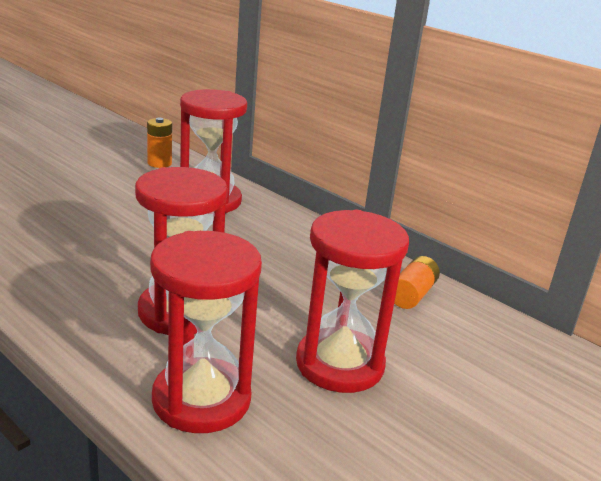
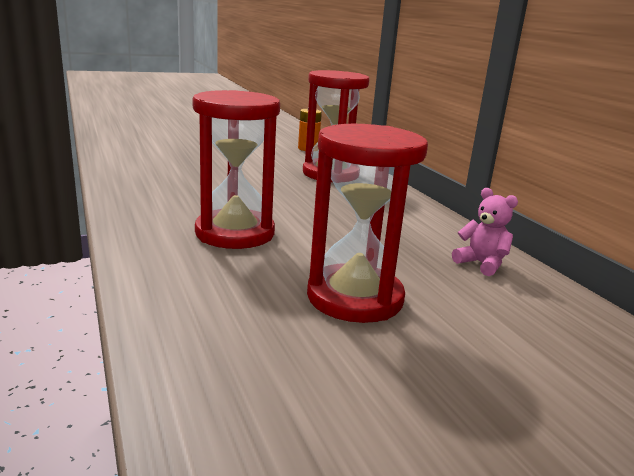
camera: 25 degrees right, 5 degrees down
(201, 399) = (194, 292): red hourglass -> none
(412, 294) = (481, 264): orange battery -> pink teddy bear

